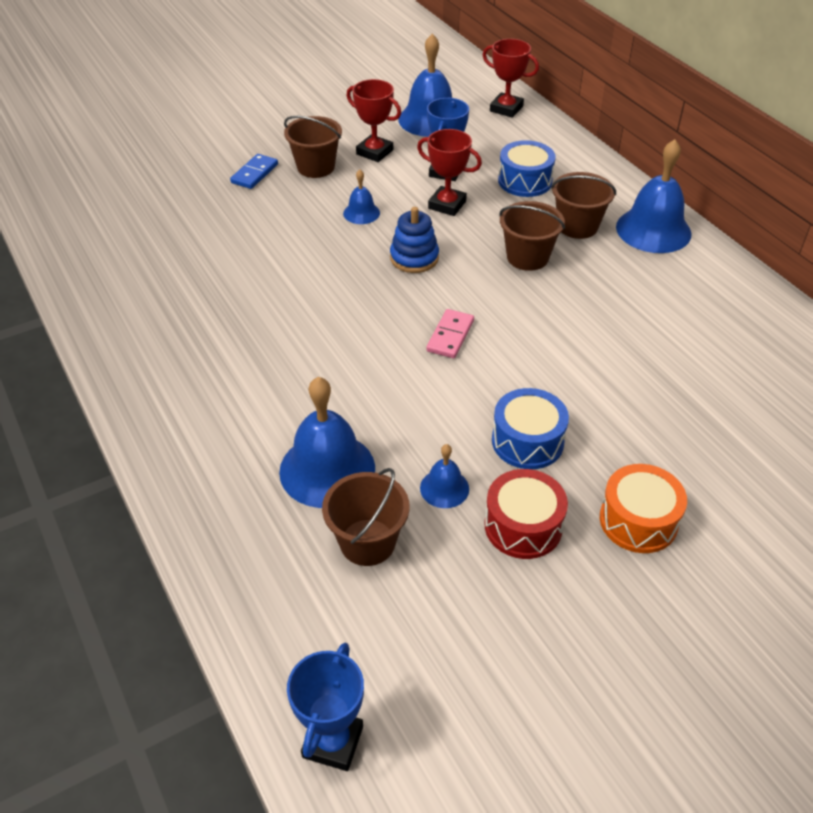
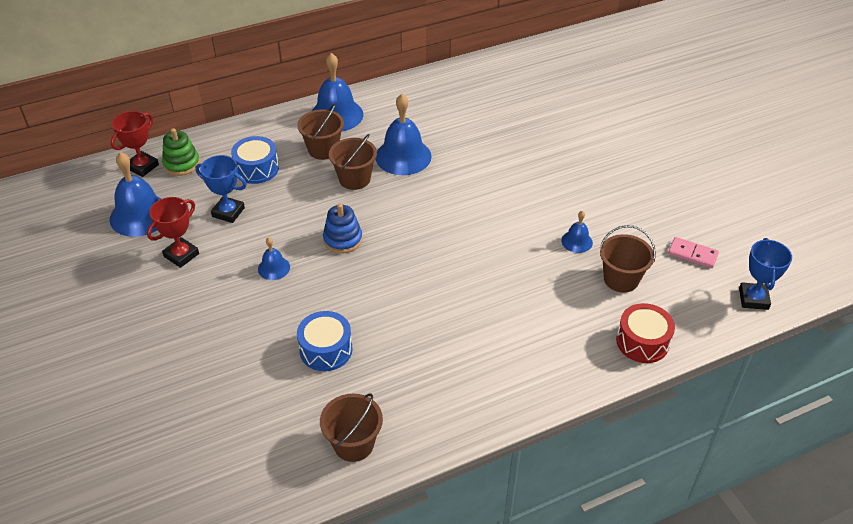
camera: 85 degrees left, 0 degrees up
(254, 173) = (188, 342): blue domino -> none
(316, 167) = (192, 297): brown bucket -> brown bucket (353, 444)
(327, 469) = (562, 297): blue bell -> blue bell (403, 156)
(333, 742) = (753, 299): blue trophy -> blue trophy turned 75 degrees clockwise
(447, 205) = (277, 215): red trophy -> none
(450, 336) = (436, 227): pink domino -> pink domino (692, 254)
(518, 131) = (181, 164): none -> green stacking toy
(523, 526) = (604, 210): red drum -> red drum (642, 342)
(527, 441) = (537, 201): blue drum -> blue drum (326, 349)
(638, 520) = (597, 165): orange drum -> none

